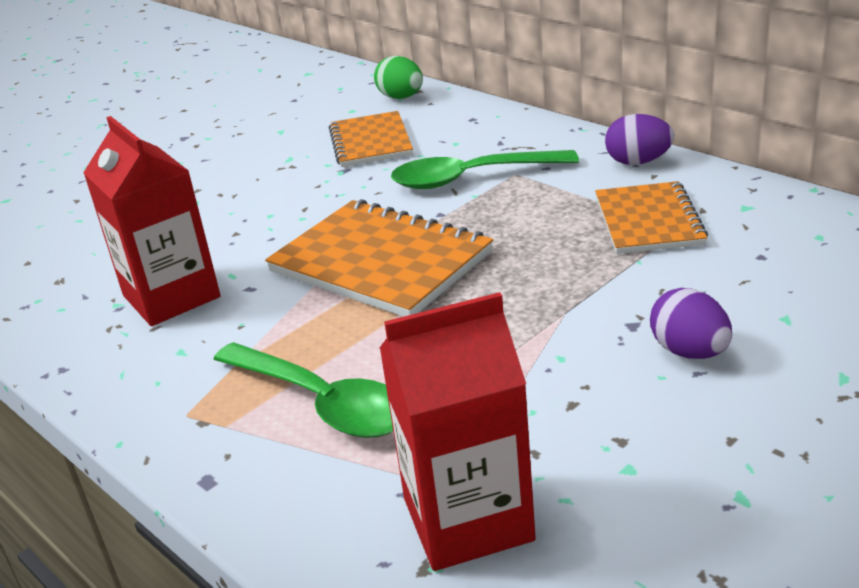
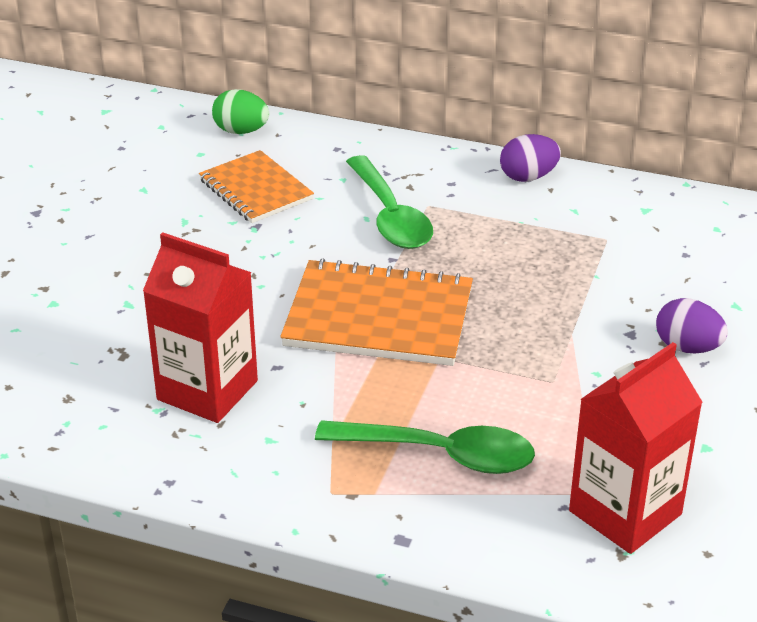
camera: 30 degrees left, 5 degrees up
(471, 178) = (390, 216): green spoon -> green spoon turned 75 degrees counterclockwise
(648, 221) = (578, 236): orange notebook -> none

